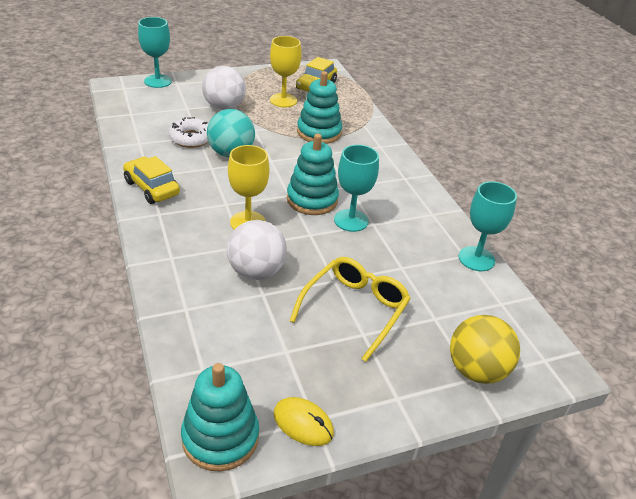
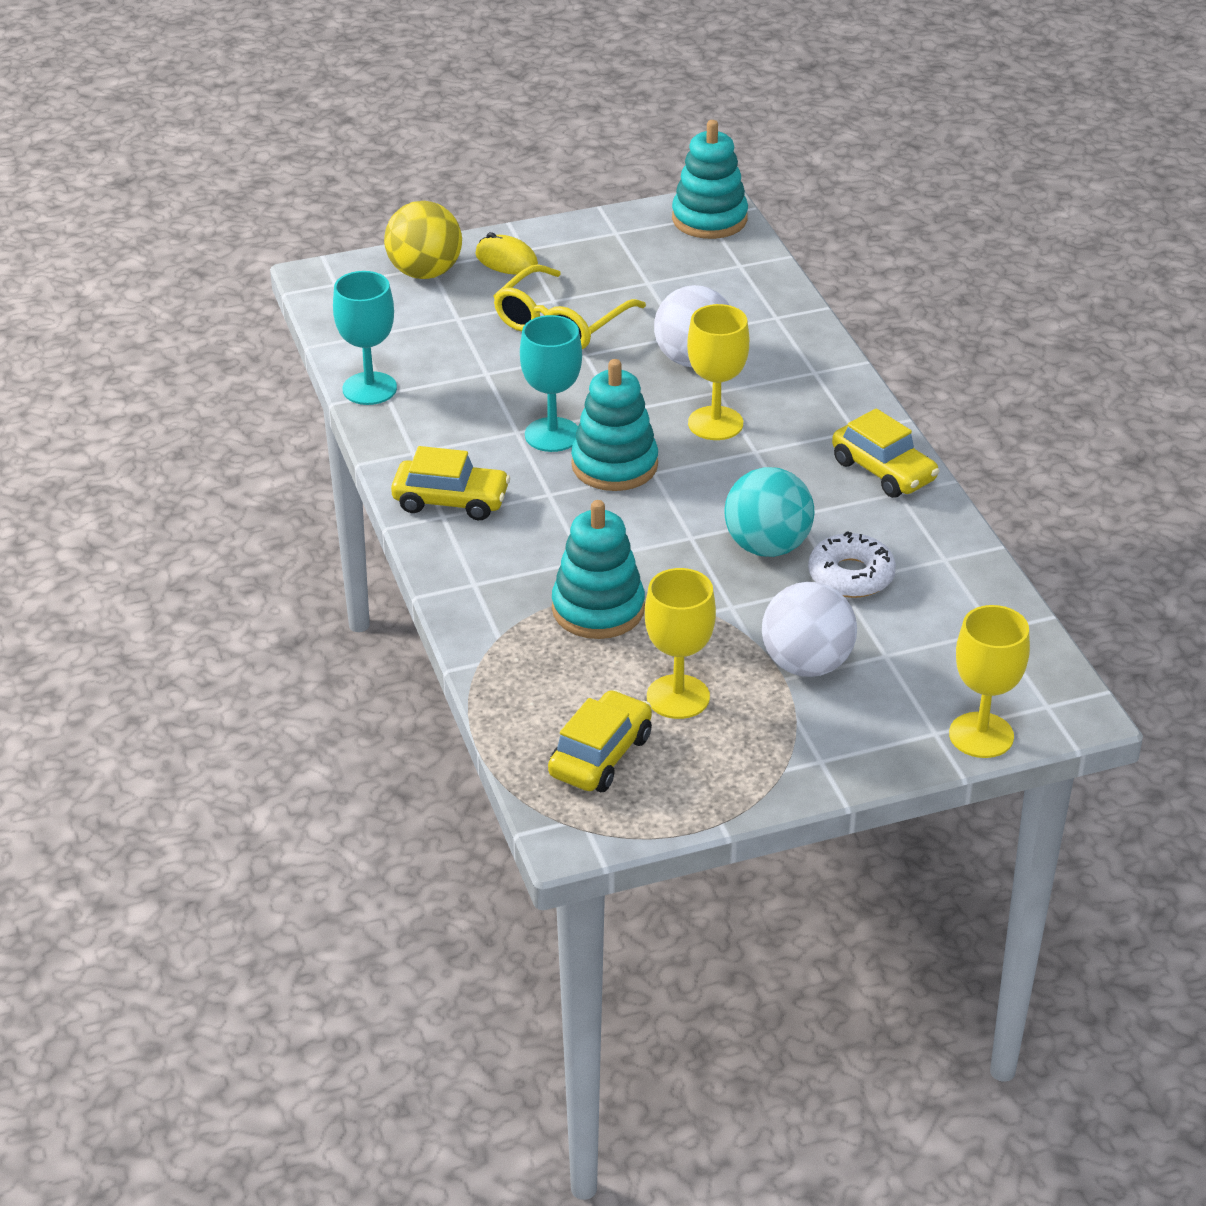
camera: 175 degrees left, 0 degrees up
(158, 81) = (981, 735): turquoise goblet -> yellow goblet
(303, 423) = (627, 229): yellow mouse -> yellow mouse (506, 260)
(402, 185) = (451, 501): none -> yellow car

